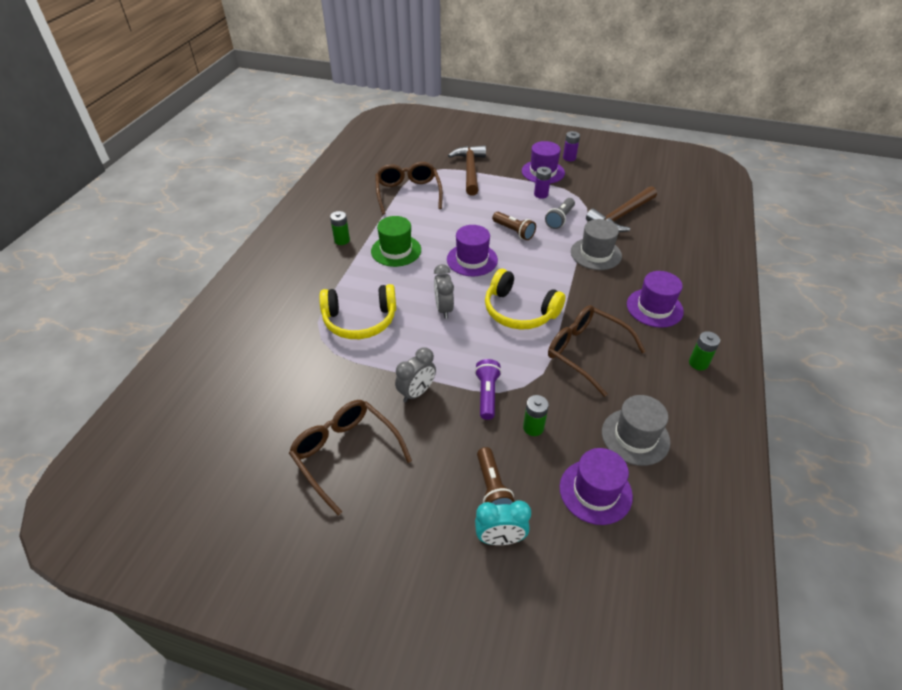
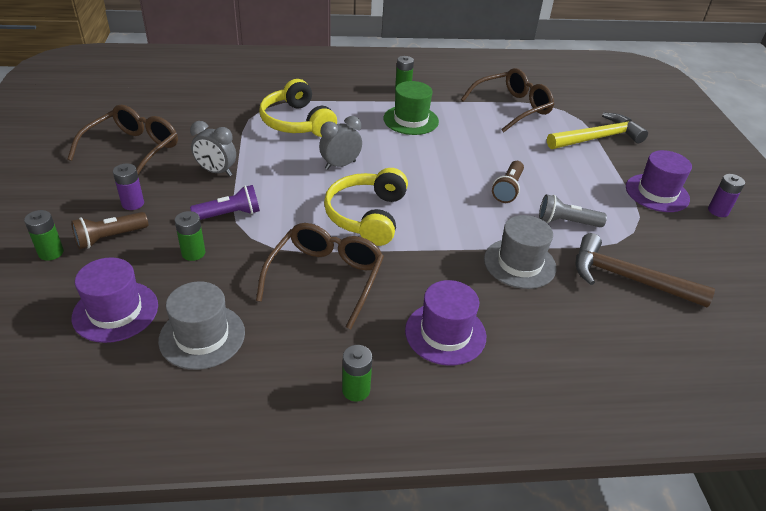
camera: 65 degrees right, 5 degrees down
(470, 170) = (598, 138): brown hammer -> yellow hammer
(472, 260) = (432, 168): purple hat -> none
(500, 538) = (51, 252): turquoise clock -> green battery
(541, 194) = (604, 199): purple battery -> purple battery (133, 203)

